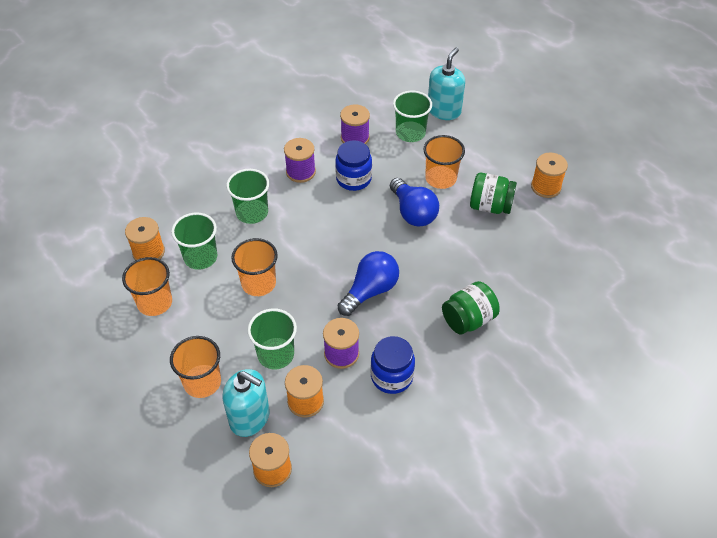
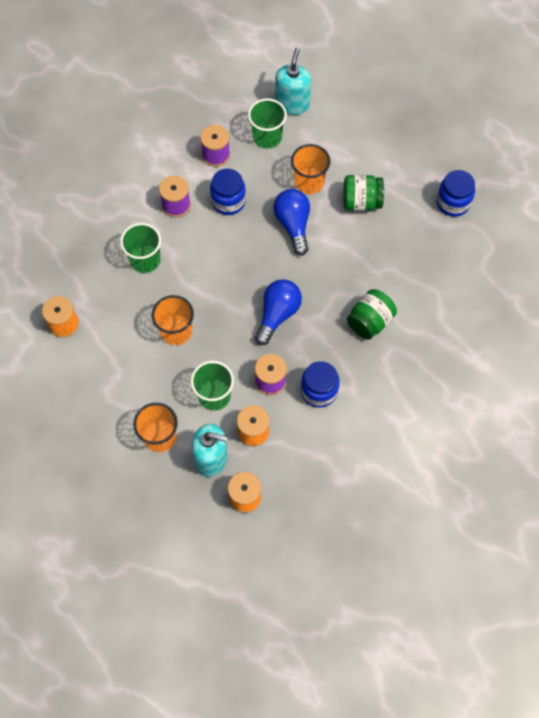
camera: 15 degrees left, 15 degrees up
(155, 302) = (89, 373): orange cup -> none
(200, 257) = (114, 318): green cup -> none
(413, 212) = (293, 225): blue light bulb -> blue light bulb turned 150 degrees counterclockwise
(546, 187) = (406, 169): orange spool -> none
(588, 226) = (453, 203): none -> blue jar

